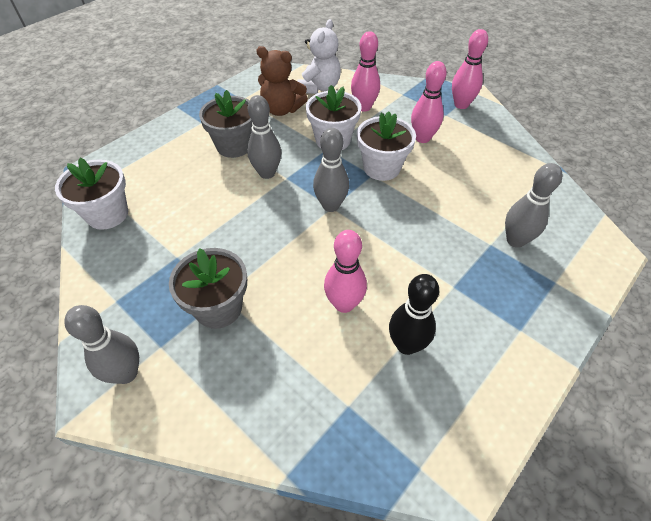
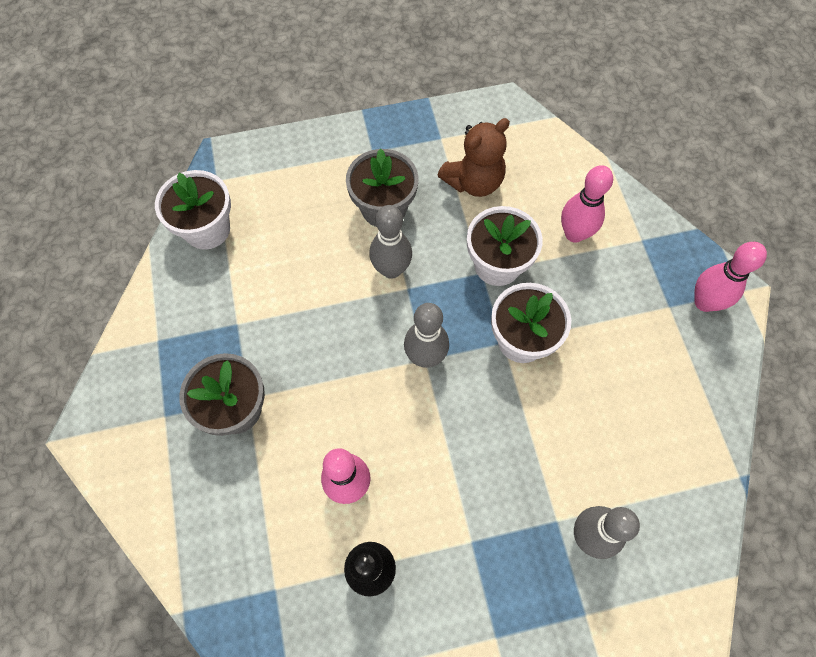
camera: 35 degrees right, 15 degrees up
(126, 373) = (124, 424): grey bowling pin -> none
(281, 109) = (473, 181): brown teddy bear -> brown teddy bear turned 90 degrees counterclockwise
(319, 87) = (544, 170): white teddy bear -> none
(422, 138) = (607, 326): pink bowling pin -> none

